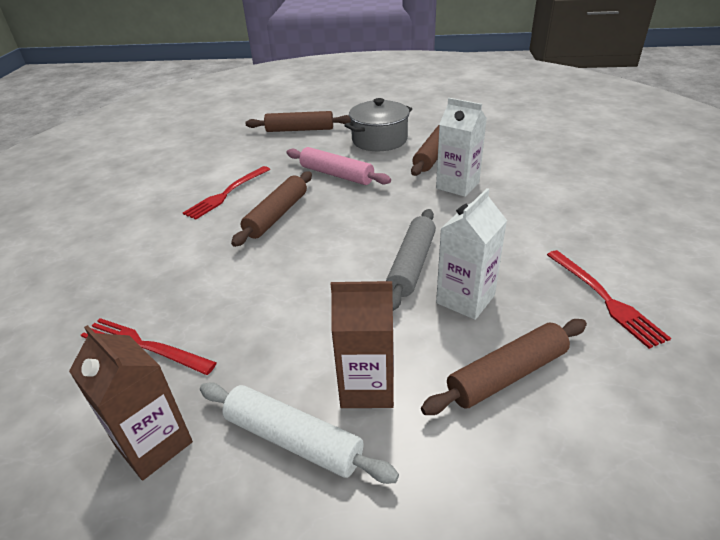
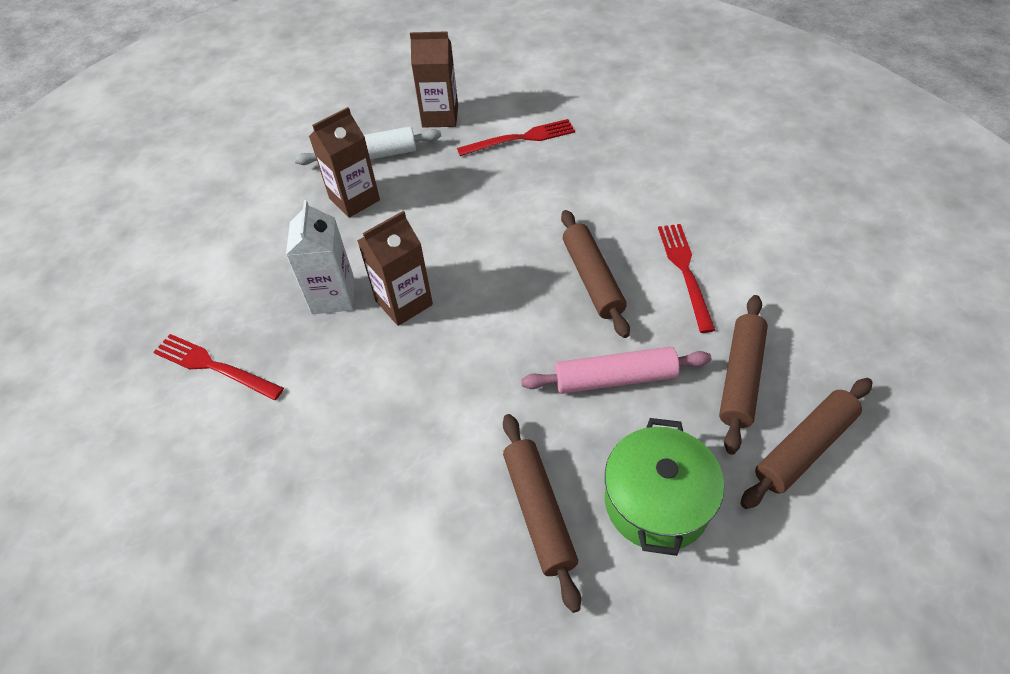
camera: 140 degrees right, 15 degrees up
(379, 140) = (656, 502): grey pot -> green pot
(412, 265) = (404, 303): grey rolling pin -> brown carton
(457, 185) = (450, 455): white carton -> none
(507, 374) = (269, 256): brown rolling pin -> brown rolling pin (740, 378)

